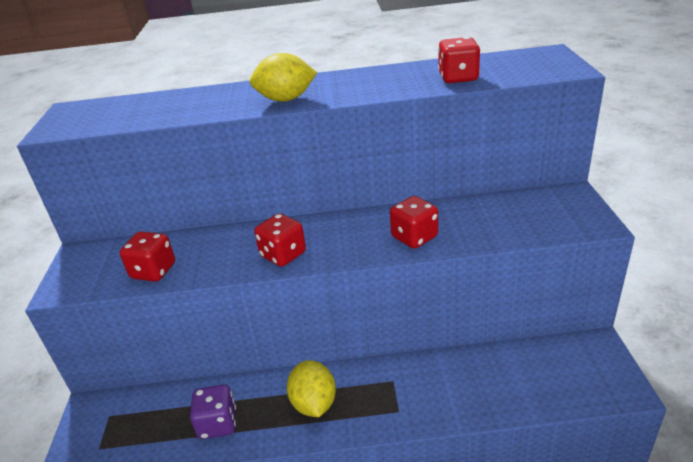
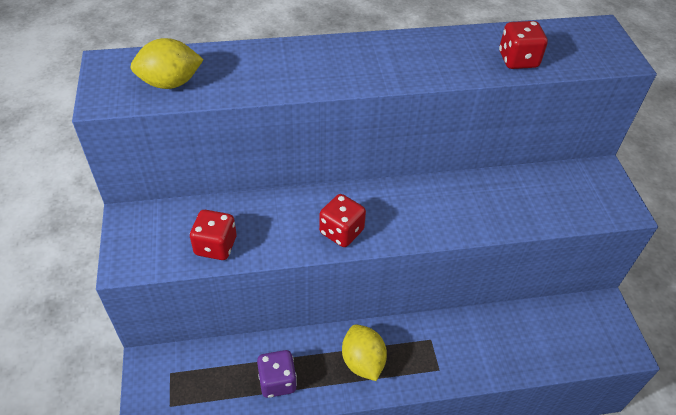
camera: 10 degrees left, 15 degrees up
(286, 99) = (348, 75): yellow lemon -> yellow lemon (170, 83)
(414, 237) = (463, 216): red dice -> none

